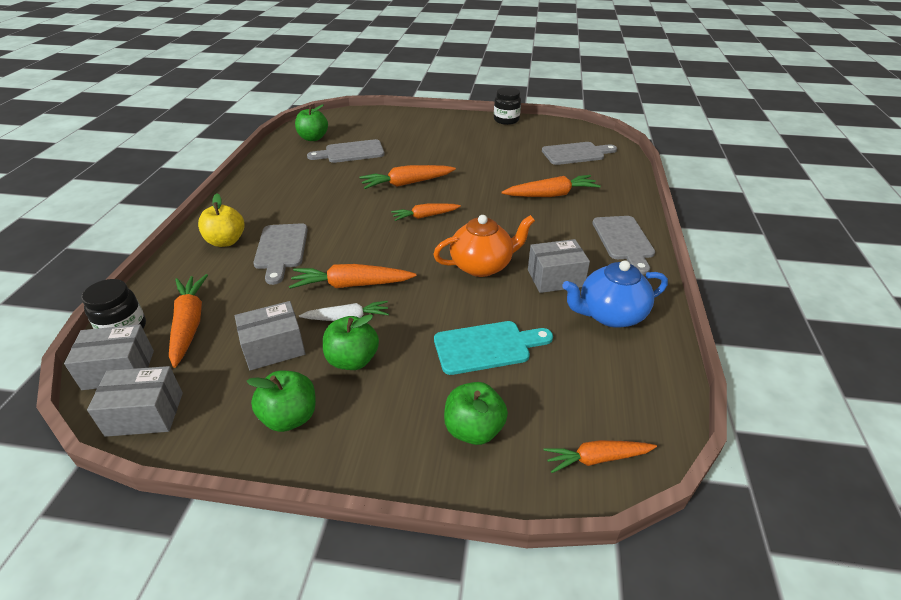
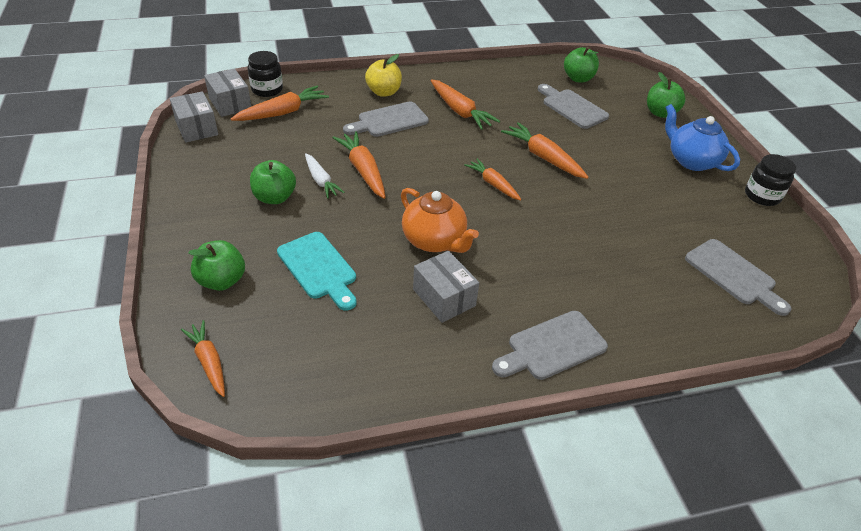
camera: 65 degrees right, 5 degrees up
(274, 348) = (273, 157): grey box -> none
(290, 417) = (209, 186): green apple -> green apple (660, 113)
(551, 195) = (607, 268): orange carrot -> orange carrot (460, 111)
(610, 315) = (404, 349): blue teapot -> blue teapot (691, 160)

